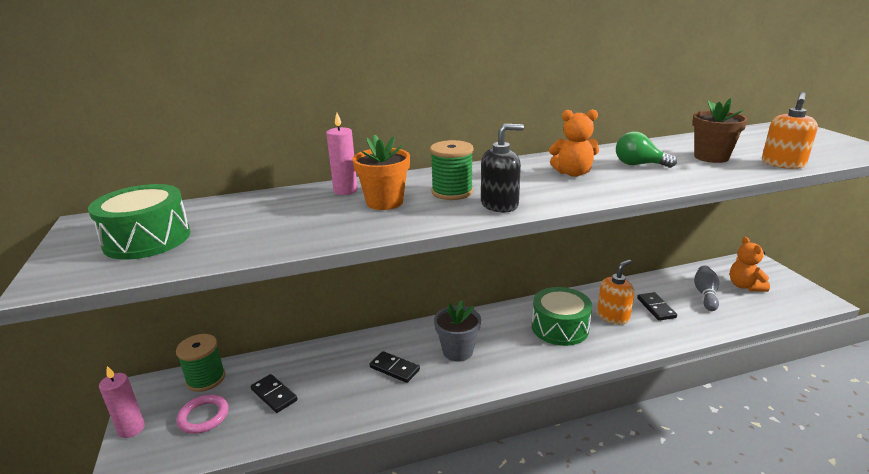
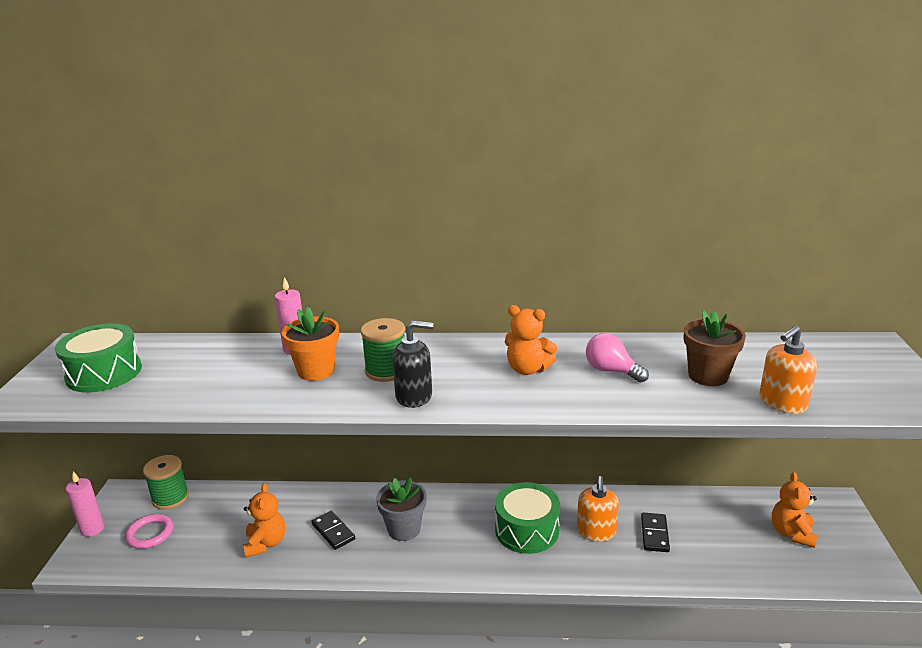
camera: 20 degrees right, 0 degrees up
(274, 395) = (215, 529): black domino -> none
(335, 394) = (266, 543): none -> orange teddy bear
(613, 316) = (596, 531): orange soap dispenser -> orange soap dispenser turned 120 degrees clockwise
(639, 165) = (611, 371): green light bulb -> pink light bulb
(705, 295) = (730, 532): grey bowling pin -> none

